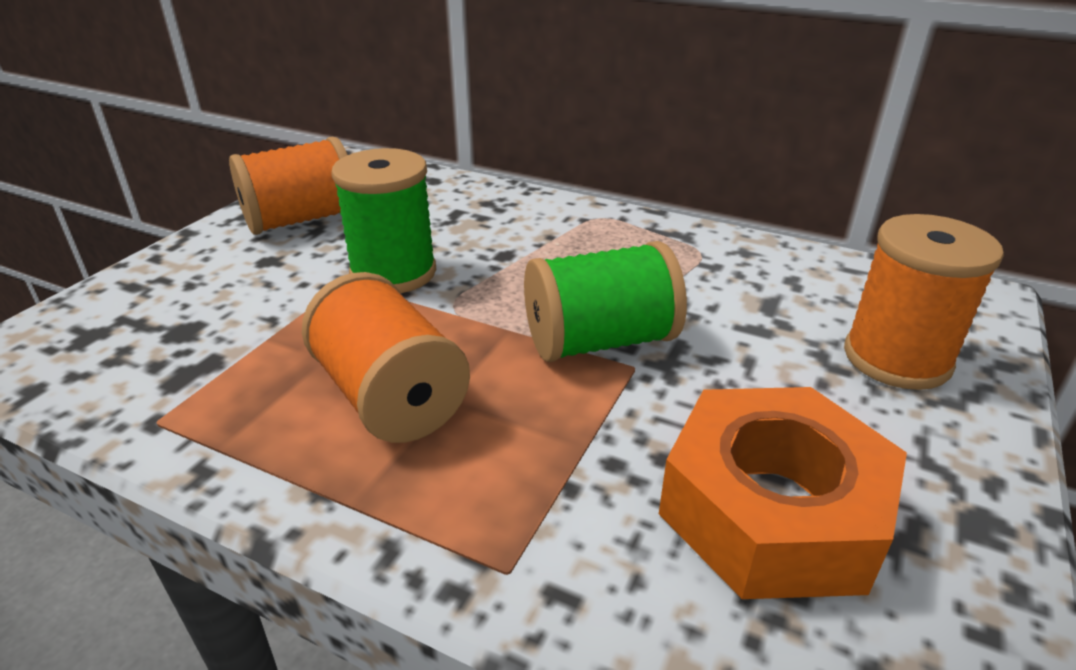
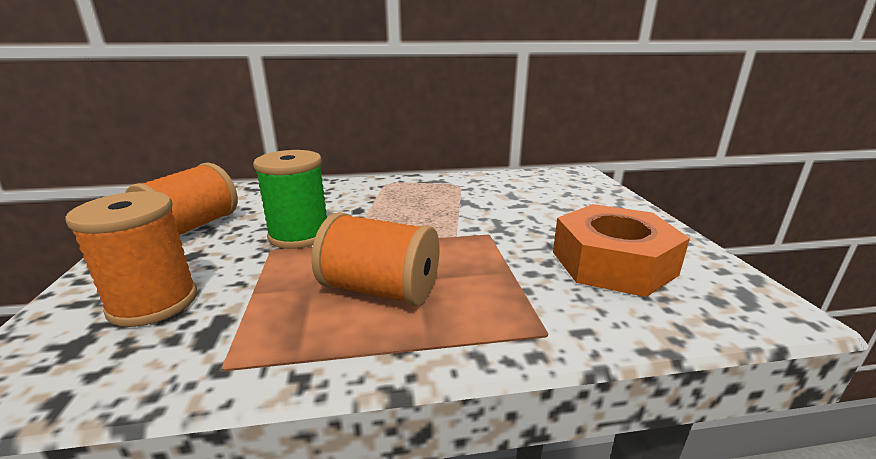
camera: 35 degrees left, 10 degrees down
(600, 341) = (459, 230): green spool -> none
(896, 358) = (582, 199): orange spool -> orange spool (153, 303)

